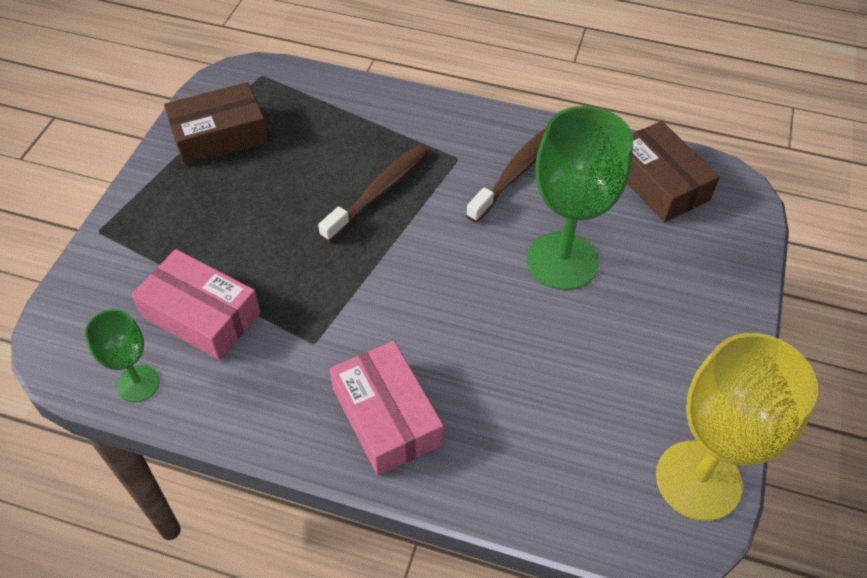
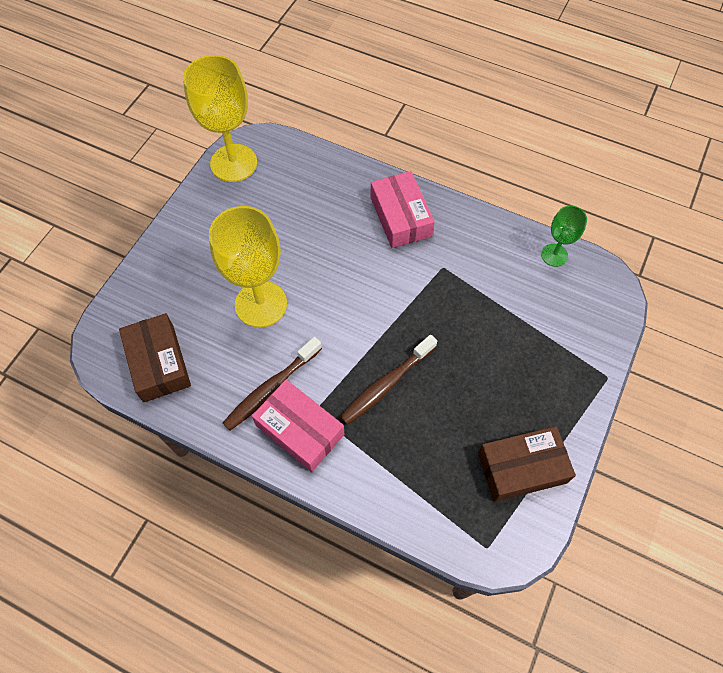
camera: 170 degrees left, 10 degrees up
(201, 314) = (519, 297): pink box -> pink box (299, 430)
(562, 261) = (261, 304): green goblet -> yellow goblet

